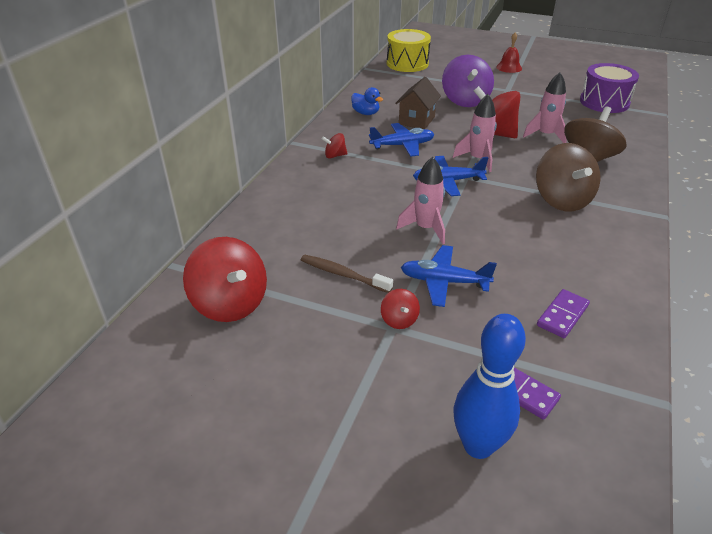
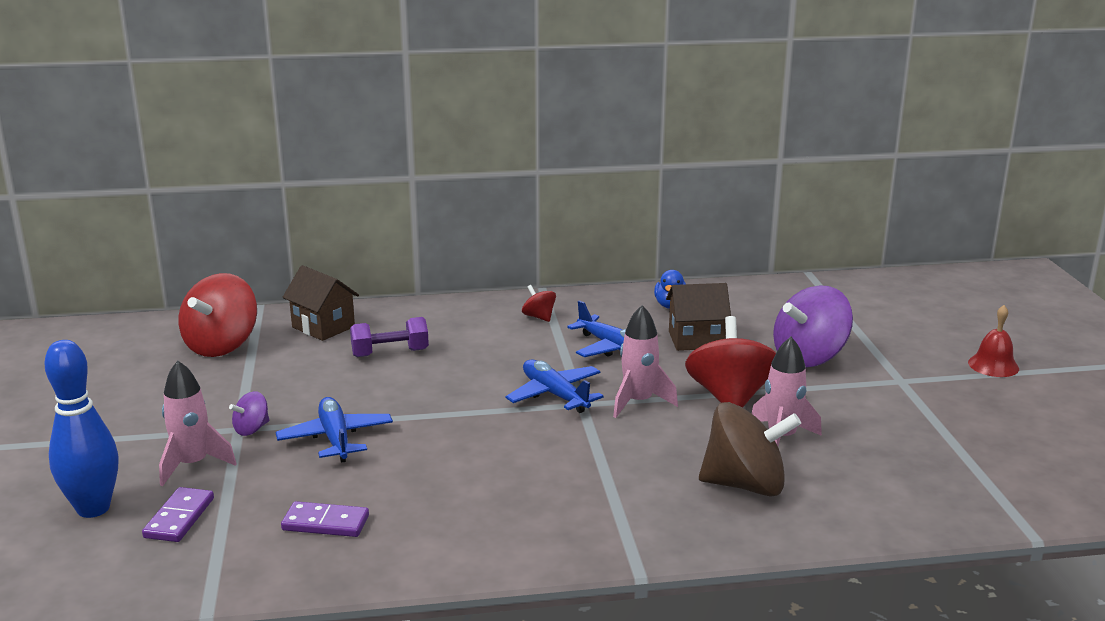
camera: 60 degrees right, 15 degrees down
(253, 243) = (323, 327): none -> brown house
(330, 224) = (390, 353): none -> purple dumbbell
(343, 274) = (306, 383): brown toothbrush -> none
(399, 320) = (251, 429): red spinning top -> purple spinning top
(407, 63) = (871, 292): yellow drum -> none
(425, 228) = (432, 405): pink rocket -> pink rocket (193, 465)
(561, 200) = (595, 482): brown spinning top -> none
(604, 102) = (989, 470): purple drum -> none

